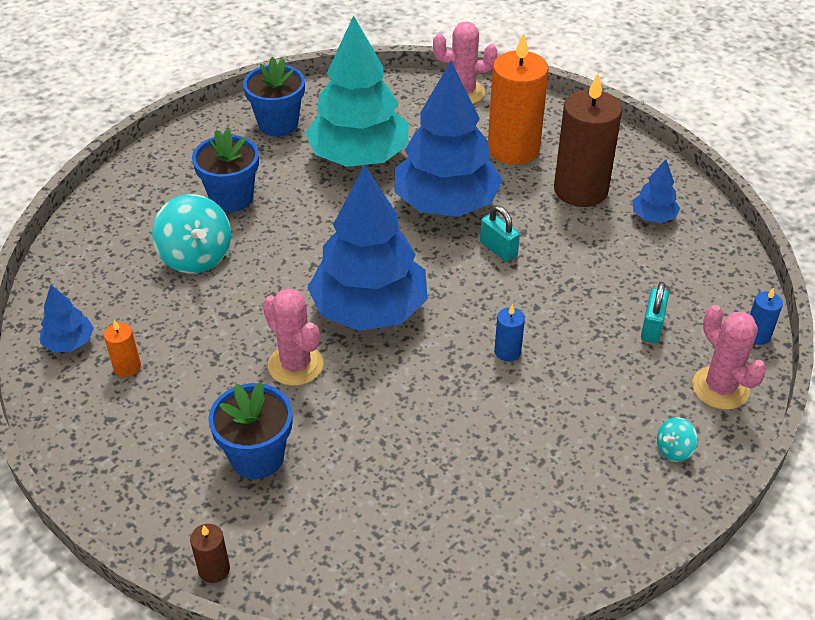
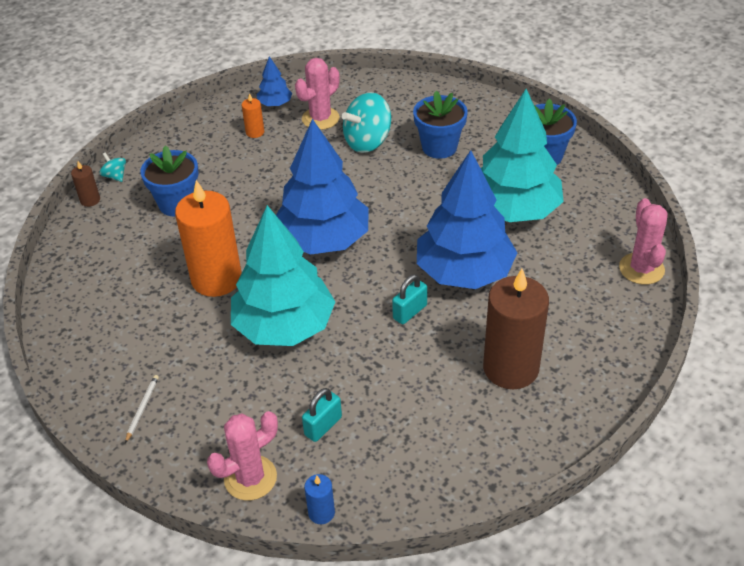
camera: 85 degrees right, 0 degrees up
(295, 365) = (261, 209): pink cactus -> pink cactus (320, 118)
(507, 351) = (284, 326): blue candle -> turquoise tree
(513, 149) = (561, 313): orange candle -> orange candle (216, 279)
(627, 487) = (142, 408): none -> white pencil
(651, 327) = (323, 426): turquoise padlock -> turquoise padlock turned 60 degrees counterclockwise
(653, 217) = (483, 429): blue tree -> none
(674, 450) = (179, 441): turquoise spinning top -> turquoise spinning top (115, 176)

